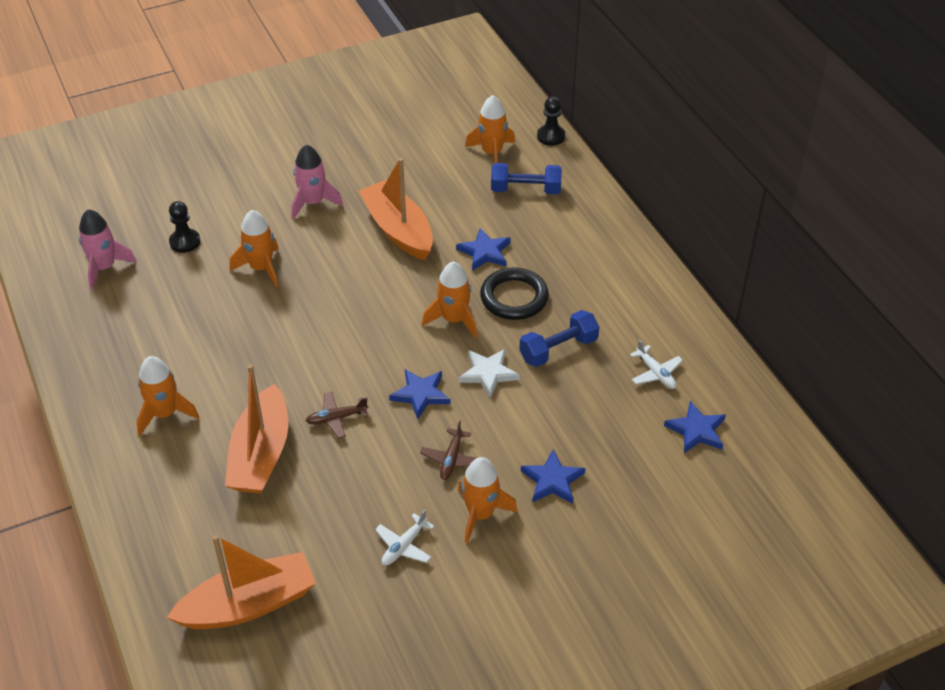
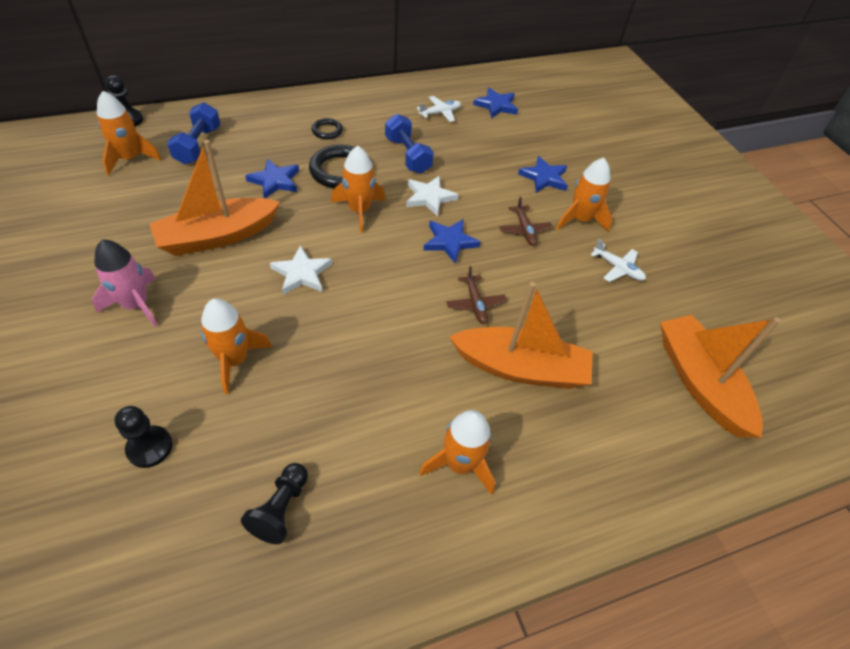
camera: 90 degrees left, 5 degrees up
(104, 267) = (163, 560): pink rocket -> none
(135, 316) = (281, 509): none -> black pawn
(360, 291) = (302, 273): none -> white star
(451, 459) = (524, 230): brown plane -> brown plane turned 60 degrees clockwise
(582, 277) = (327, 131): none -> black ring

